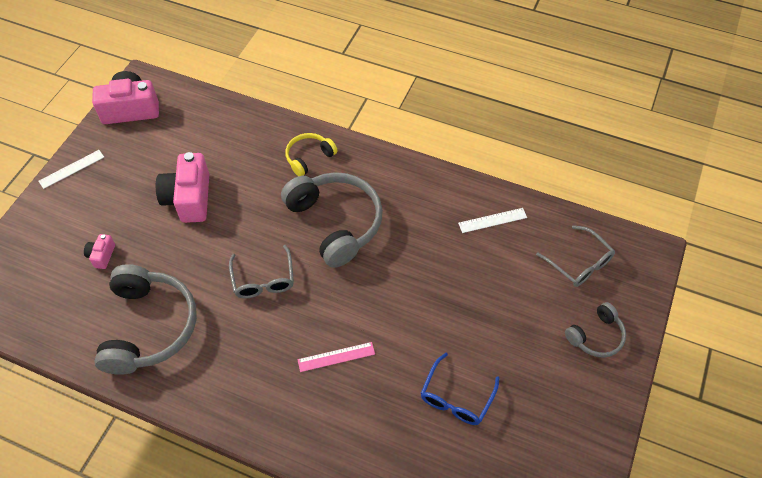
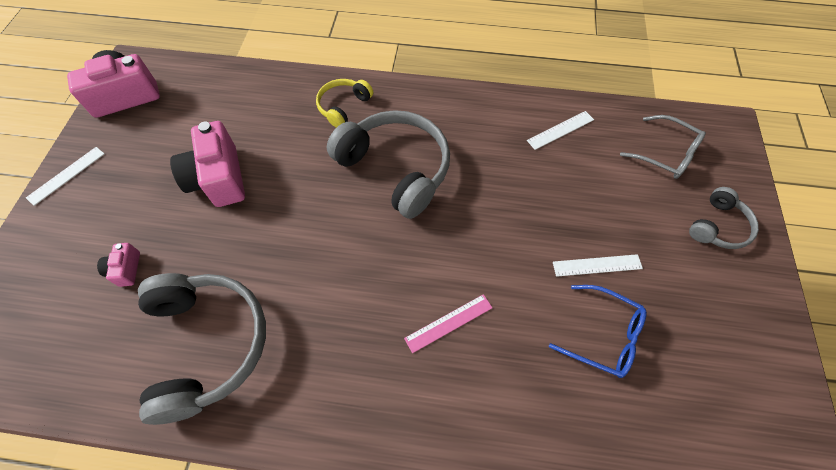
camera: 15 degrees left, 5 degrees up
(263, 279) = (333, 251): grey glasses -> none
(456, 397) = (603, 335): blue glasses -> blue glasses turned 75 degrees counterclockwise
(475, 342) = (597, 265): none -> white ruler

